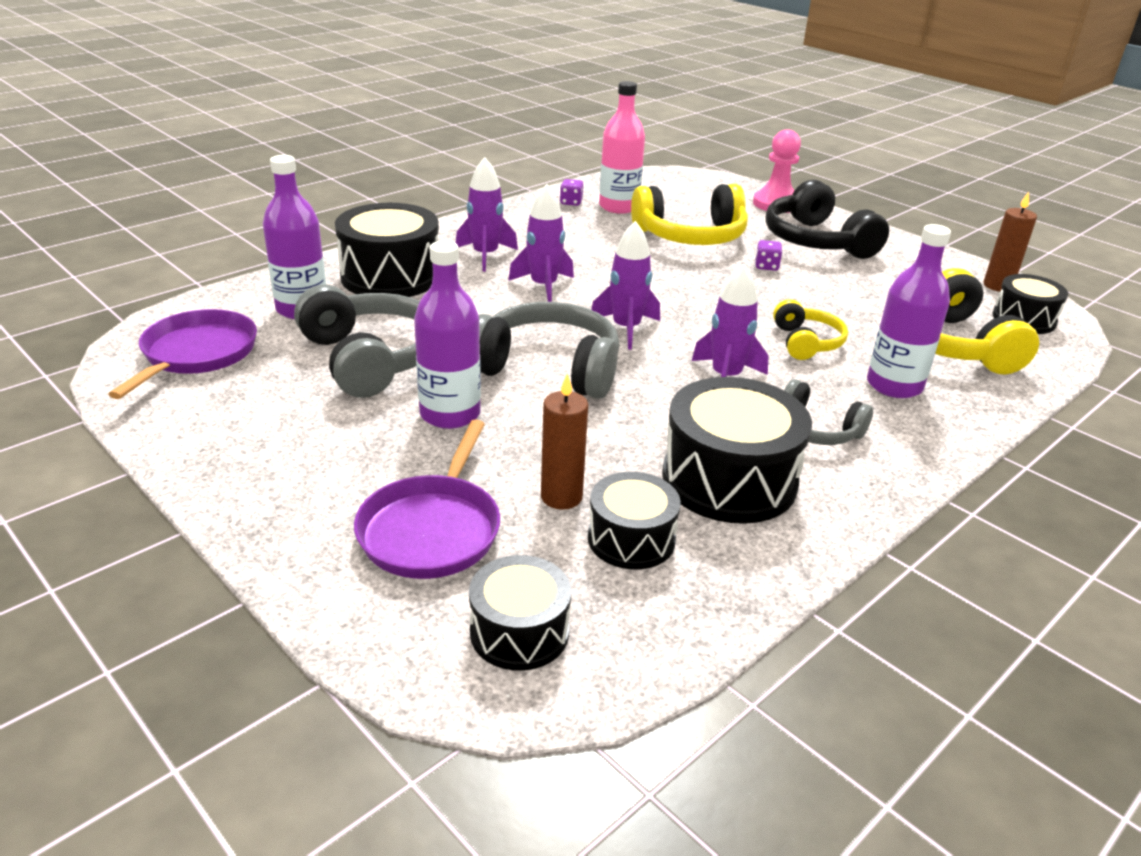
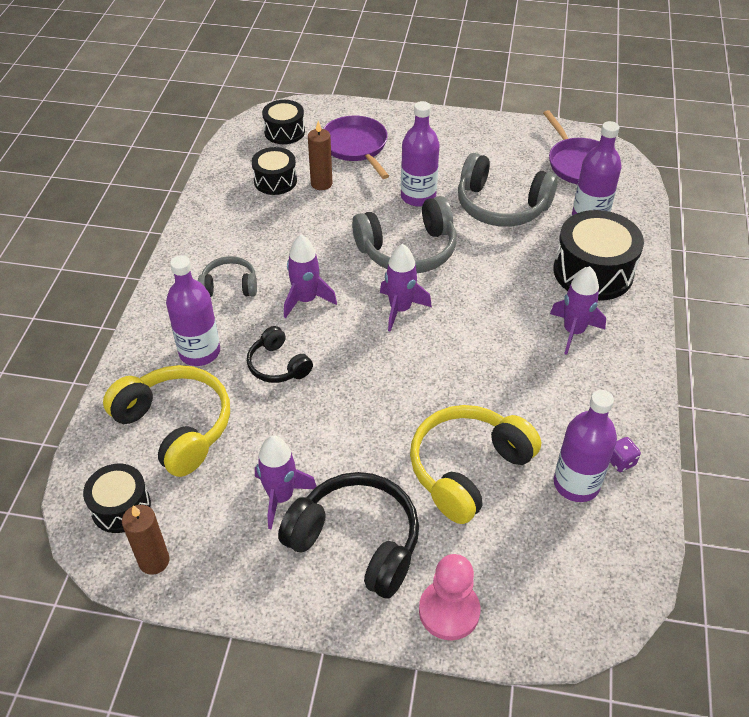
camera: 145 degrees right, 15 degrees up
(544, 287) = (494, 321): purple rocket -> purple rocket (281, 497)
(618, 207) = (576, 484): pink bottle -> purple bottle
(729, 479) = (255, 230): black drum -> none
(766, 266) = (369, 457): purple dice -> none
(806, 342) = (278, 365): yellow headphones -> black headphones

